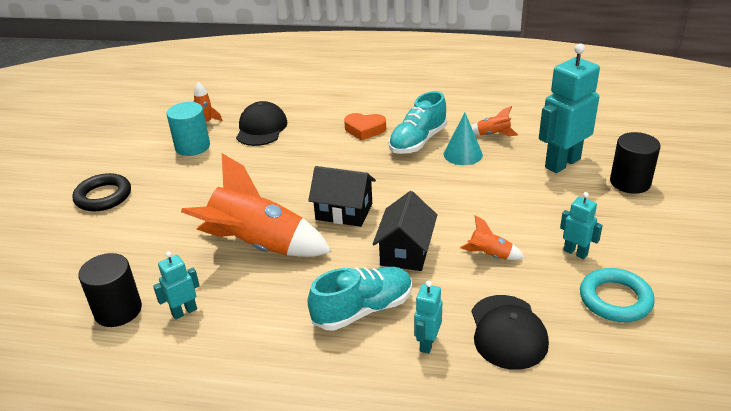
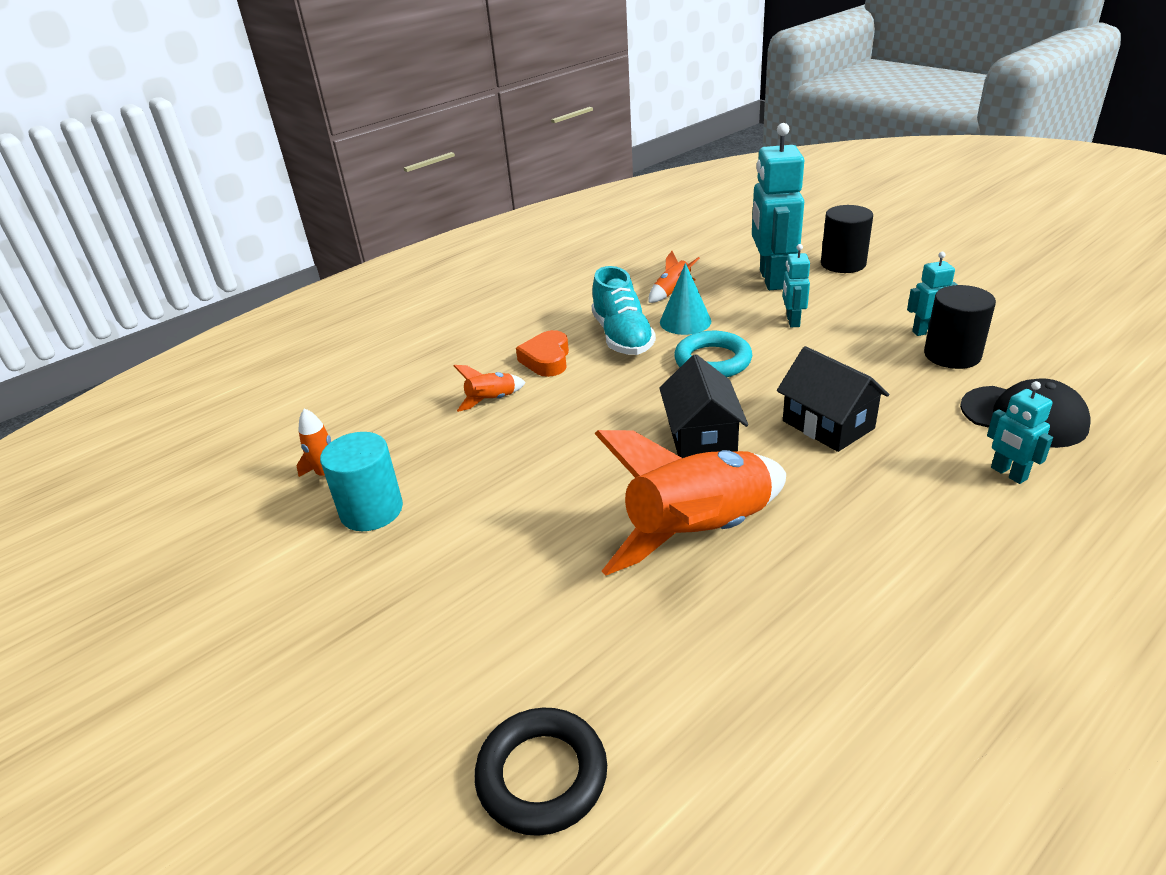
camera: 50 degrees left, 0 degrees up
(103, 196) = (372, 659): black ring -> black ring (542, 775)
(118, 310) = (717, 742): black cylinder -> black cylinder (952, 355)
(184, 312) = (786, 661): turquoise robot -> turquoise robot (792, 321)
(261, 128) = (422, 432): black cap -> none
(344, 212) = (701, 437): black house -> black house turned 60 degrees counterclockwise
(363, 310) = (913, 496): turquoise shoe -> none
(365, 130) = (546, 359): orange heart -> orange heart turned 135 degrees clockwise
(490, 255) = (886, 377): orange rocket -> orange rocket (492, 400)
(615, 299) = (1015, 342): turquoise ring -> turquoise ring (712, 361)

